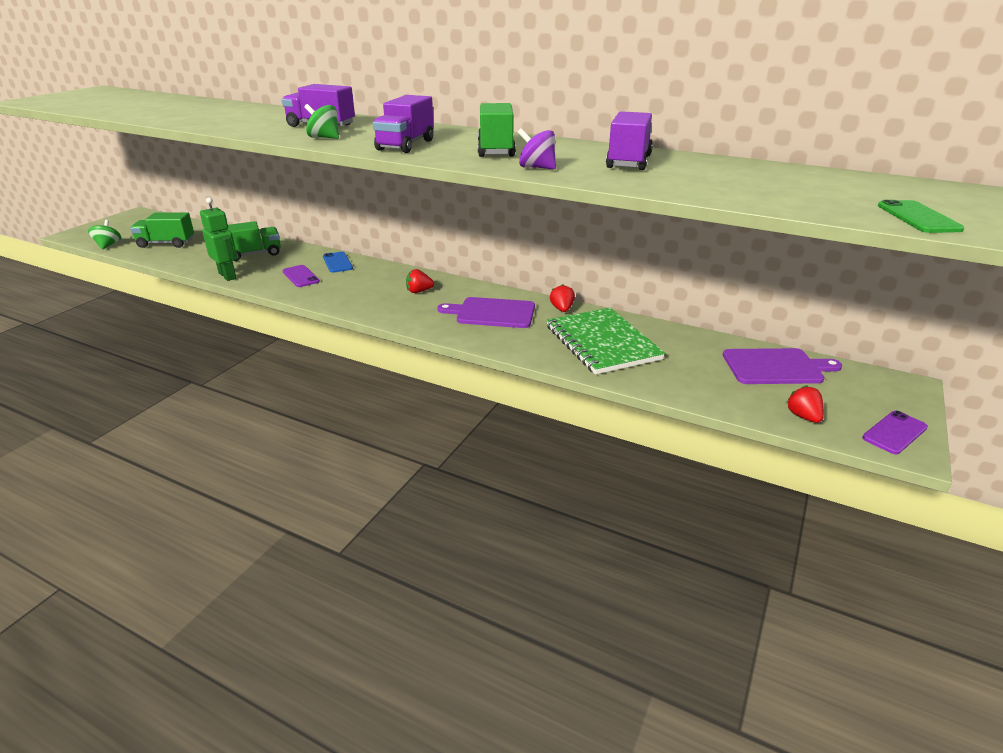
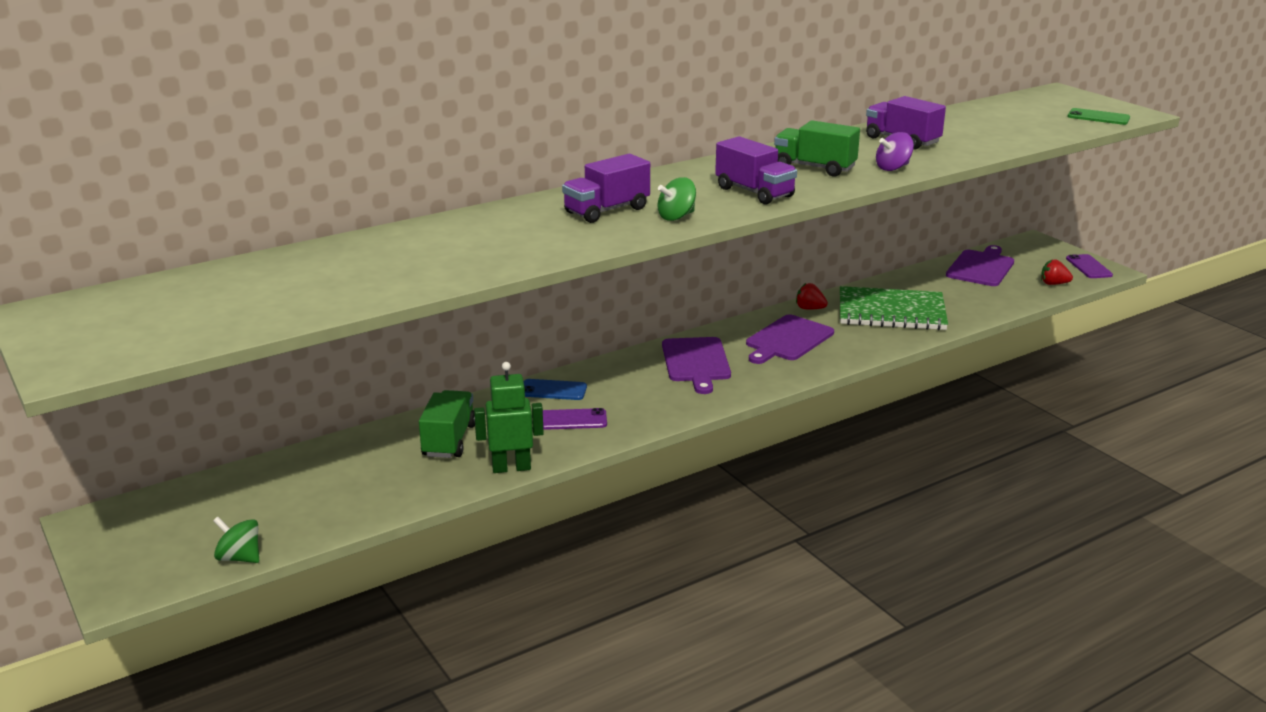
camera: 60 degrees left, 5 degrees down
(166, 243) = (306, 503): green truck -> none
(419, 291) = (696, 362): red strawberry -> purple cutting board

